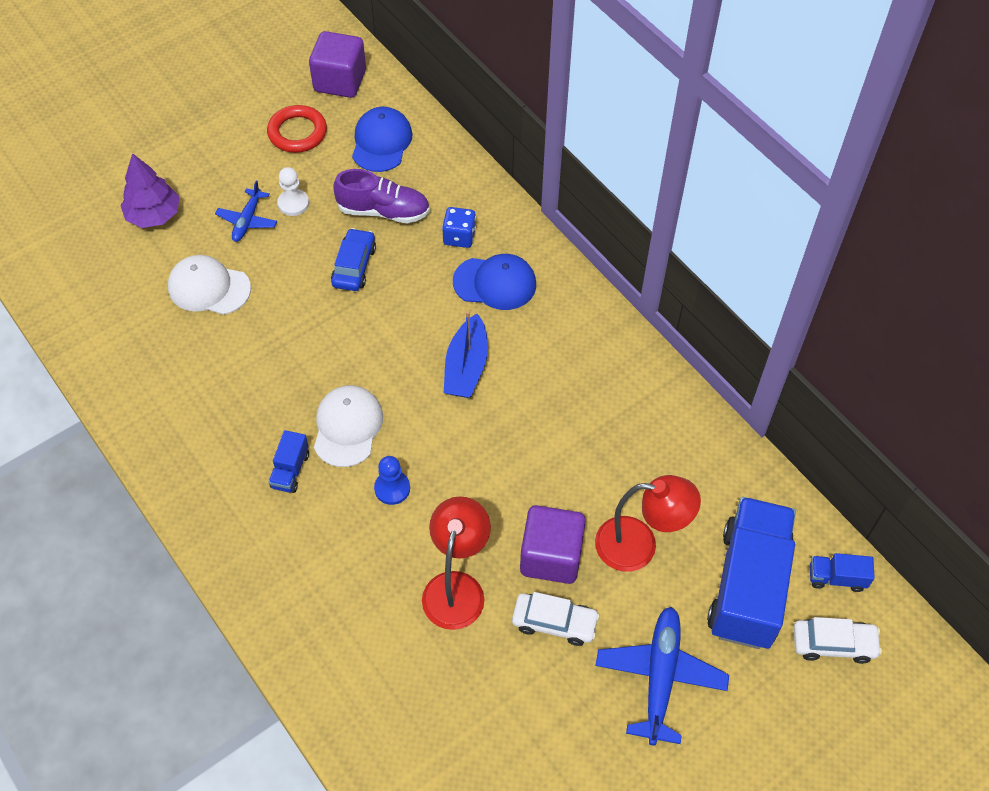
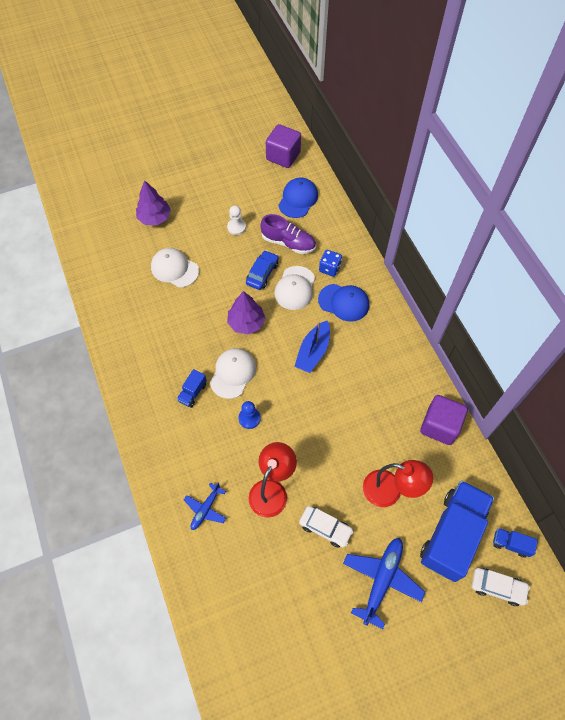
camera: 15 degrees right, 5 degrees up
(247, 221) = (207, 232): blue plane -> blue plane (205, 509)
(297, 132) = (250, 183): red ring -> none
(348, 346) = (246, 323): none -> purple tree
(412, 277) = (295, 288): none -> white cap
(551, 556) = (334, 485): purple cube -> purple cube (439, 426)

